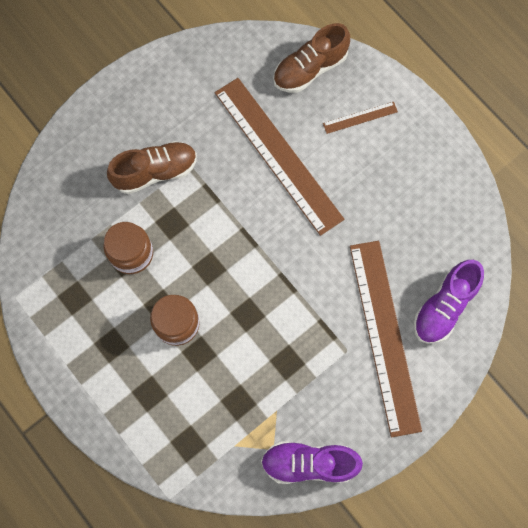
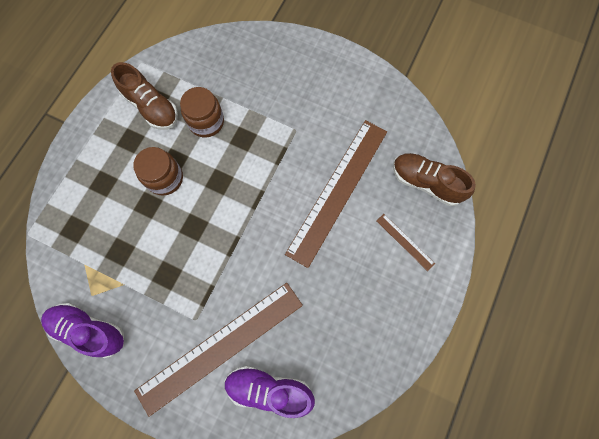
camera: 65 degrees right, 0 degrees up
(155, 172) = (278, 109): brown shoe -> brown shoe (151, 107)
(309, 463) = (89, 330): purple shoe -> purple shoe turned 45 degrees counterclockwise

